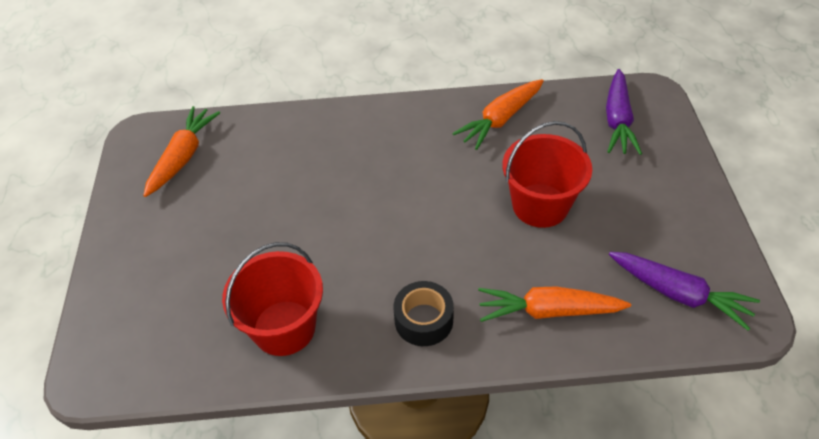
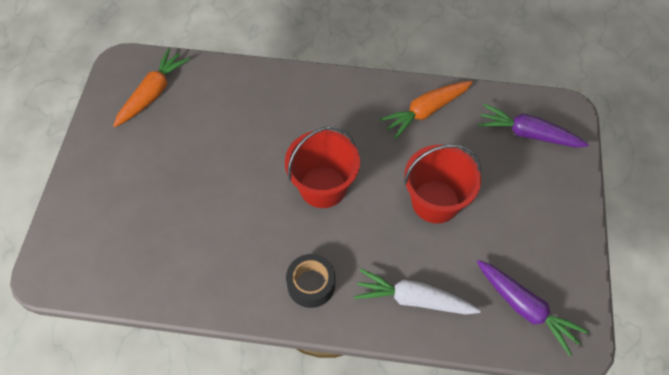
camera: 10 degrees right, 10 degrees up
(284, 328) = (200, 266): red bucket -> red bucket (323, 187)
(547, 311) = (413, 299): orange carrot -> white carrot
(617, 121) = (527, 133): purple carrot -> purple carrot turned 90 degrees clockwise

